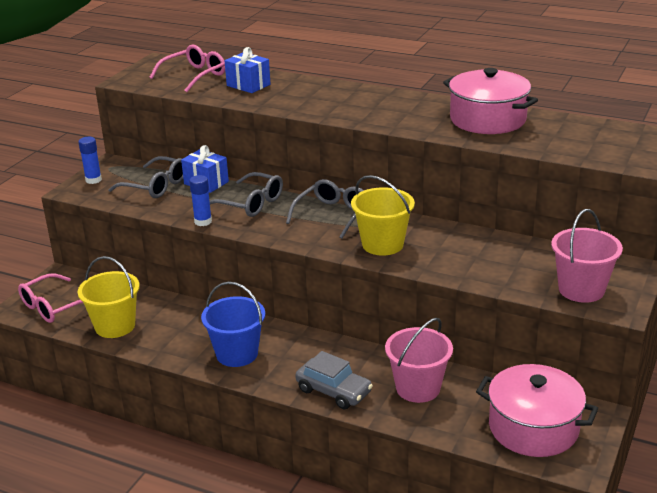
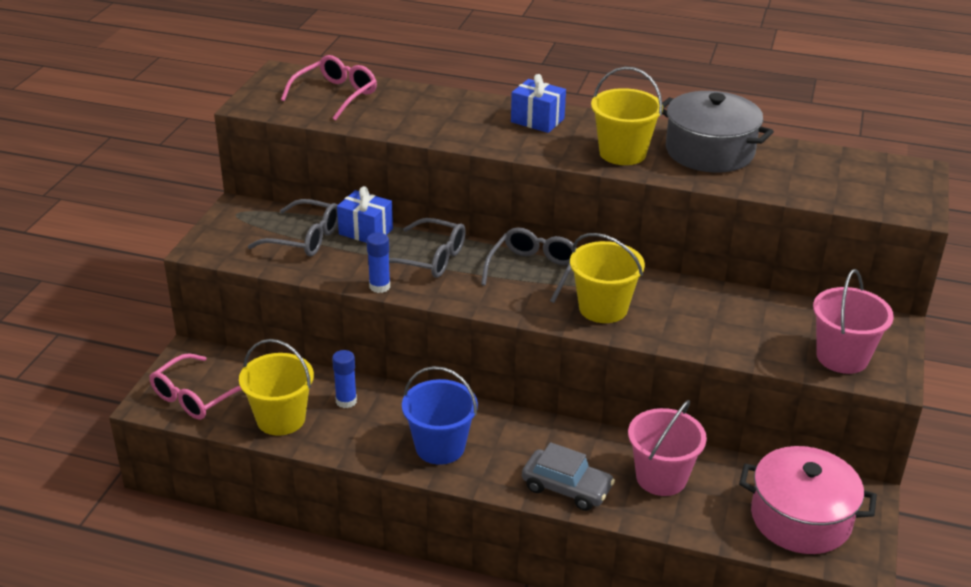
camera: 10 degrees left, 5 degrees up
(93, 180) = (223, 232): blue glue stick -> blue glue stick (346, 401)
(248, 85) = (408, 108): blue gift -> blue gift (537, 120)
(412, 119) = (622, 153): none -> yellow bucket
(487, 119) = (709, 151): pink pot -> grey pot

